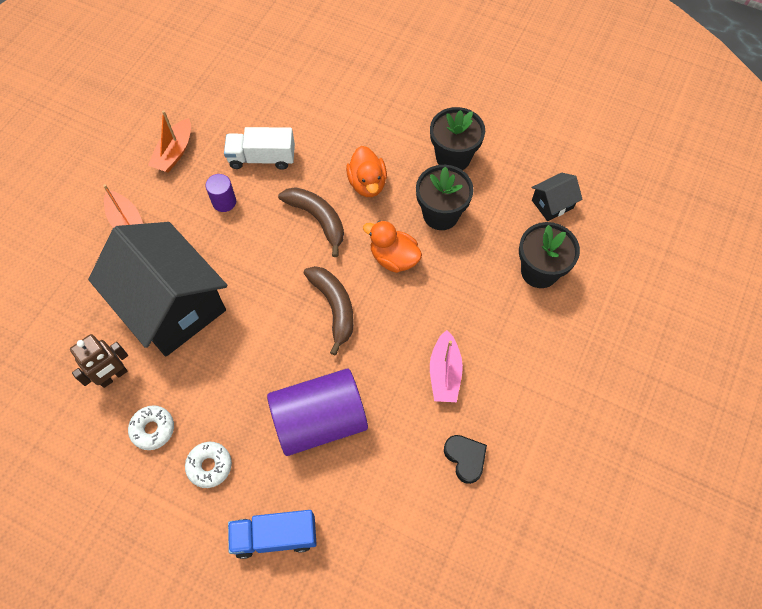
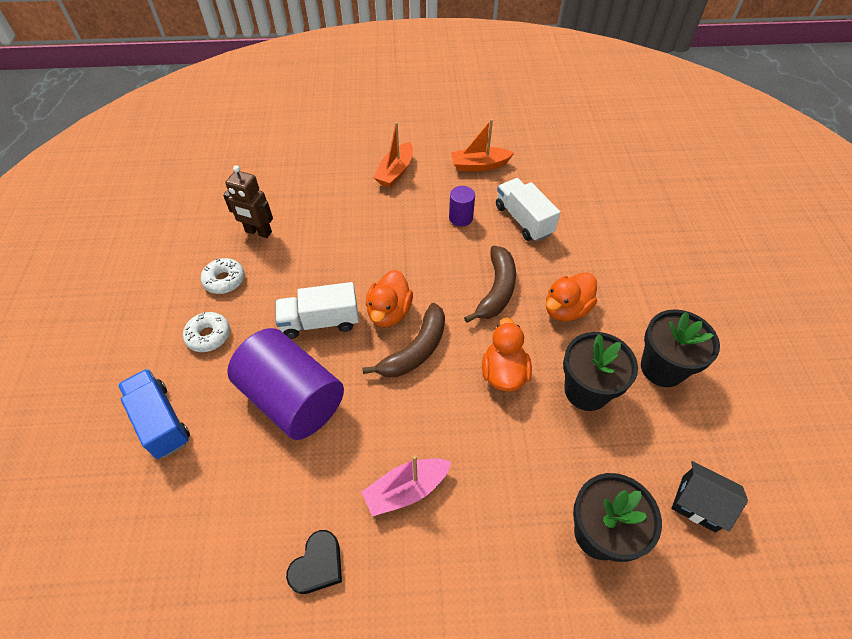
camera: 60 degrees right, 10 degrees down
(171, 305) = (341, 234): black house -> none
(258, 366) = (320, 322): none -> white truck
(285, 308) = (389, 312): none -> orange duck

